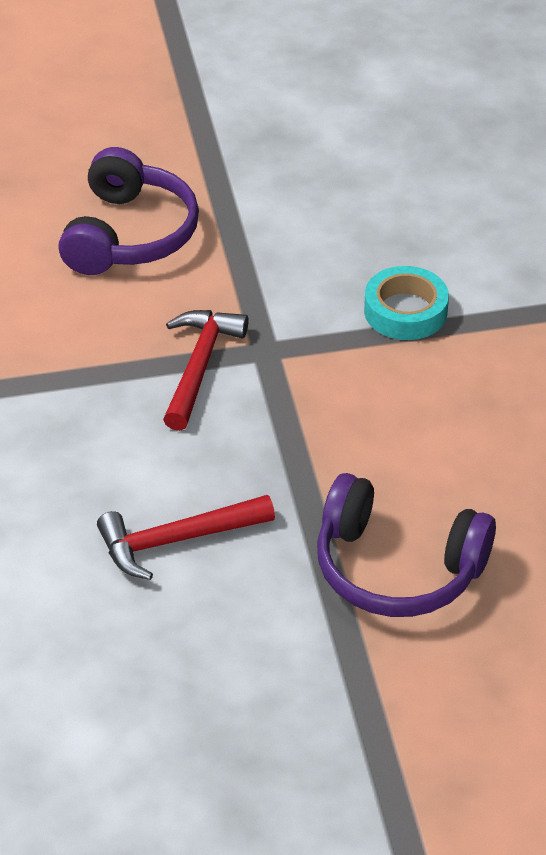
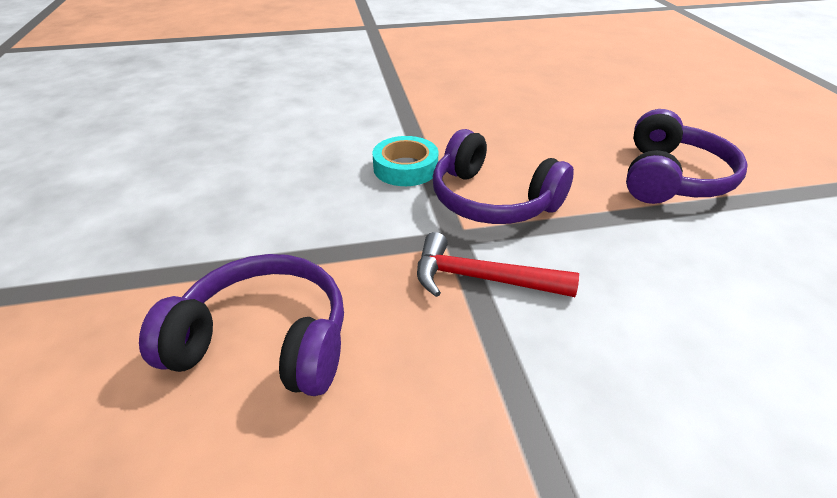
camera: 90 degrees left, 5 degrees down
(176, 540) = (714, 289): red hammer -> none
(337, 385) = (492, 200): none -> purple headphones

